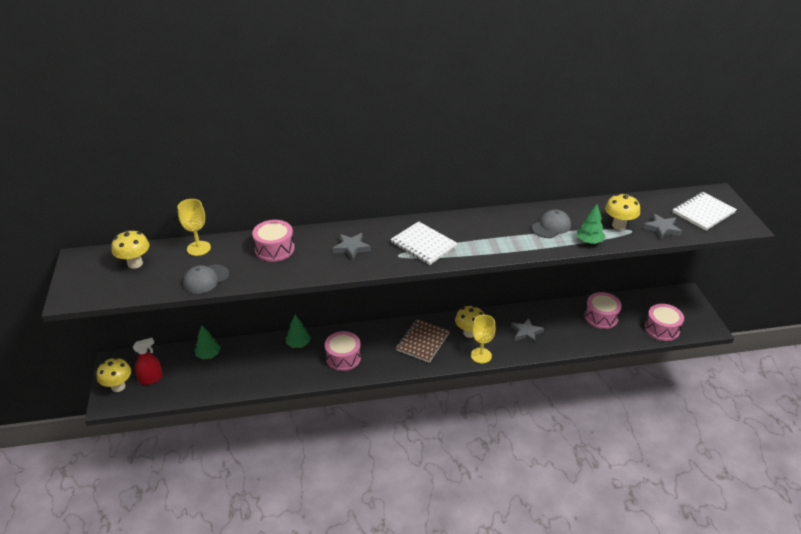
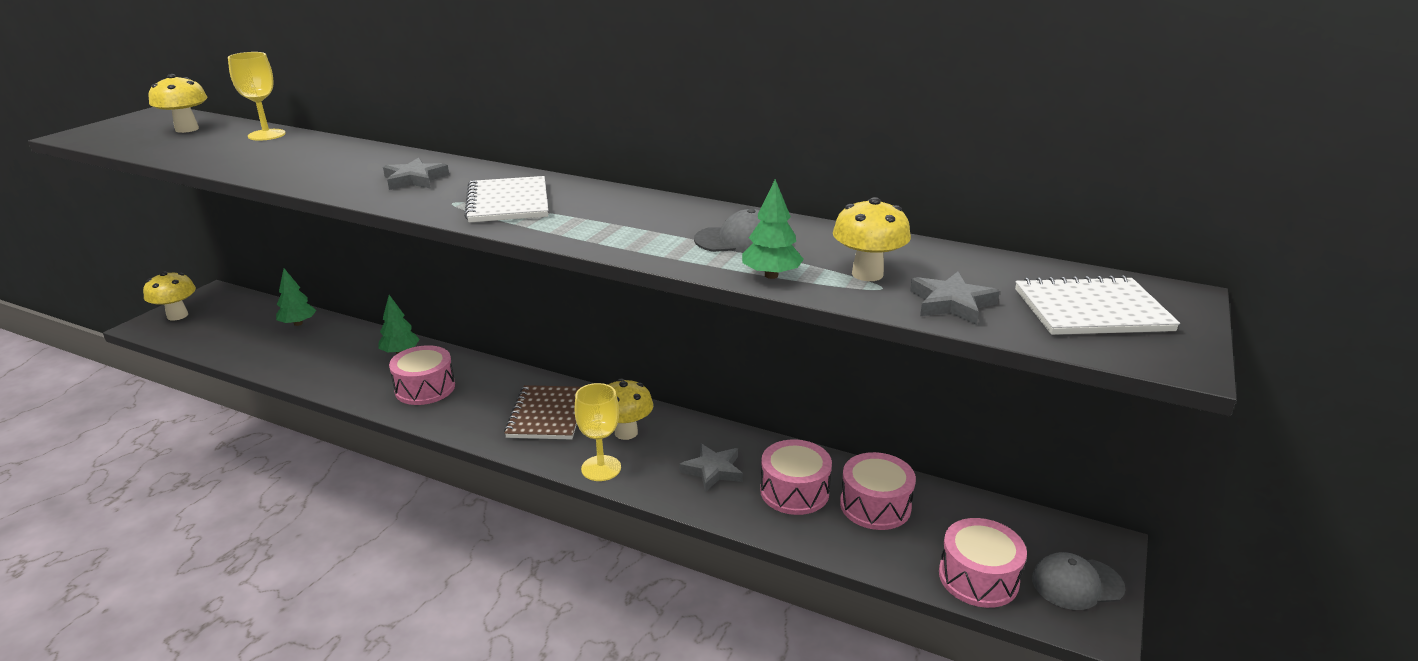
camera: 35 degrees right, 10 degrees down
(151, 379) = (214, 321): red spray bottle -> none
(206, 279) = (211, 158): grey cap -> grey cap (1077, 584)
(274, 249) = (333, 156): pink drum -> pink drum (794, 491)
(423, 342) = (547, 415): brown notebook -> brown notebook turned 60 degrees counterclockwise

